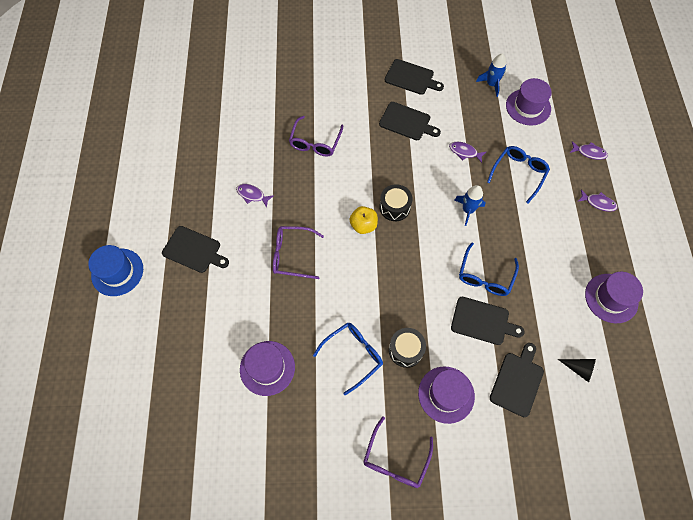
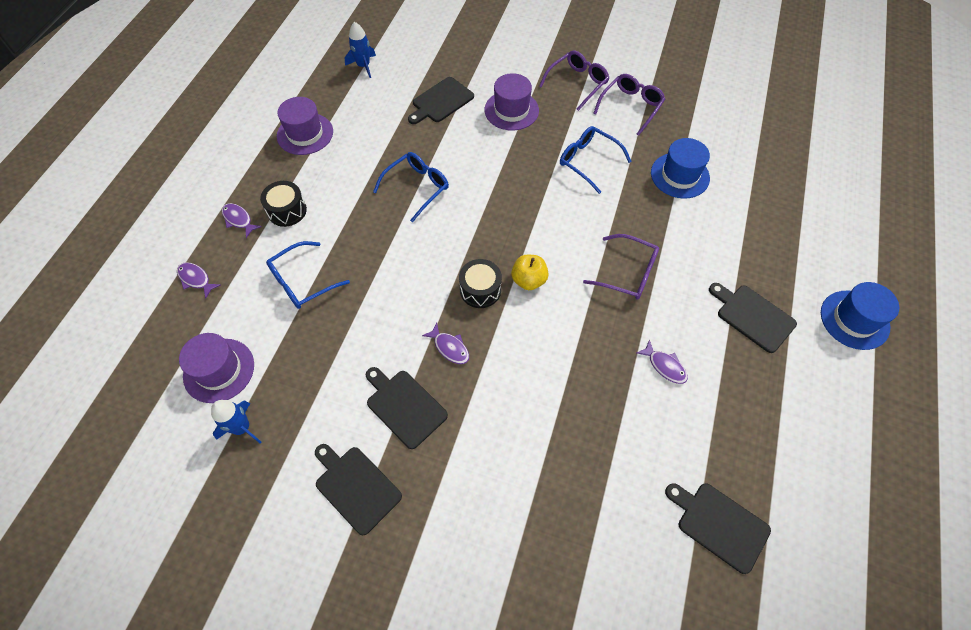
camera: 160 degrees left, 5 degrees down
(267, 368) = (680, 175): purple hat -> blue hat
(315, 142) = (553, 419): purple glasses -> purple glasses (630, 107)
(353, 355) = (588, 161): blue glasses -> blue glasses turned 60 degrees clockwise
(406, 350) = (533, 151): black drum -> black drum (287, 211)
(464, 152) = (351, 332): purple fish -> purple fish (449, 347)
(468, 210) = (393, 258): blue rocket -> blue rocket (363, 66)
(482, 321) = (444, 151): black cutting board -> black cutting board (719, 524)
(579, 369) = (379, 94): black cone -> none

